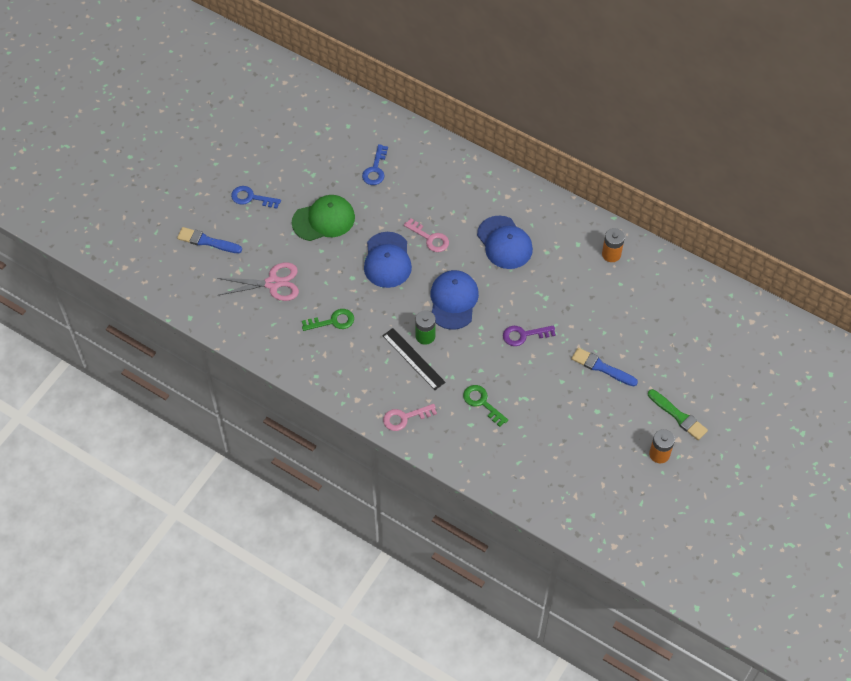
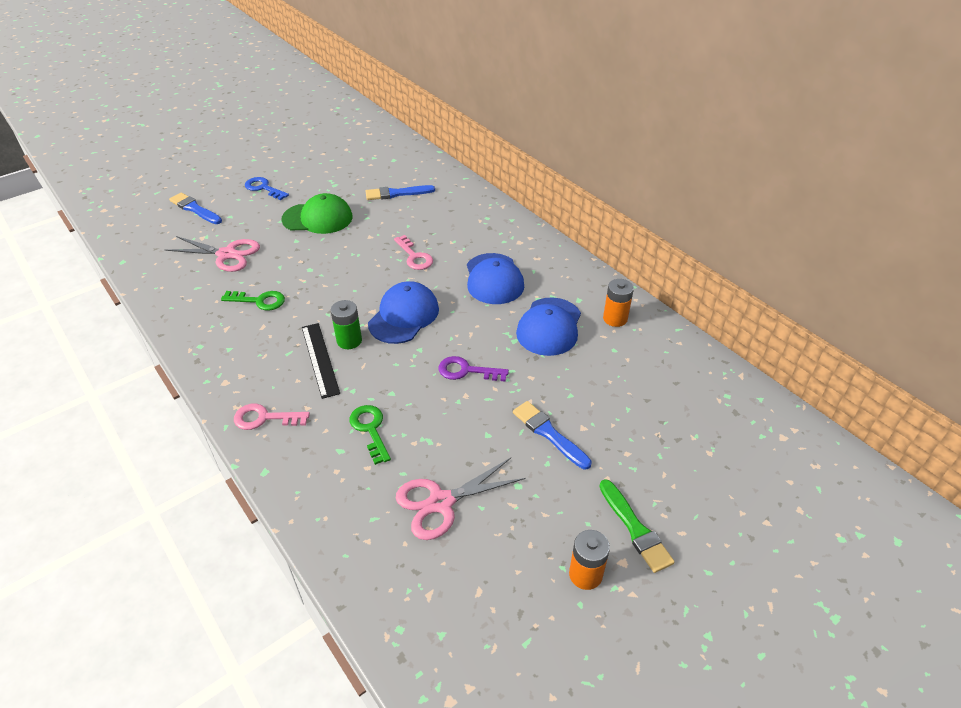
camera: 20 degrees right, 15 degrees down
(375, 169) = (396, 193): blue key -> blue brush
(387, 260) = (357, 264): blue cap -> blue cap (549, 327)
(554, 438) = (440, 502): none -> pink scissors

